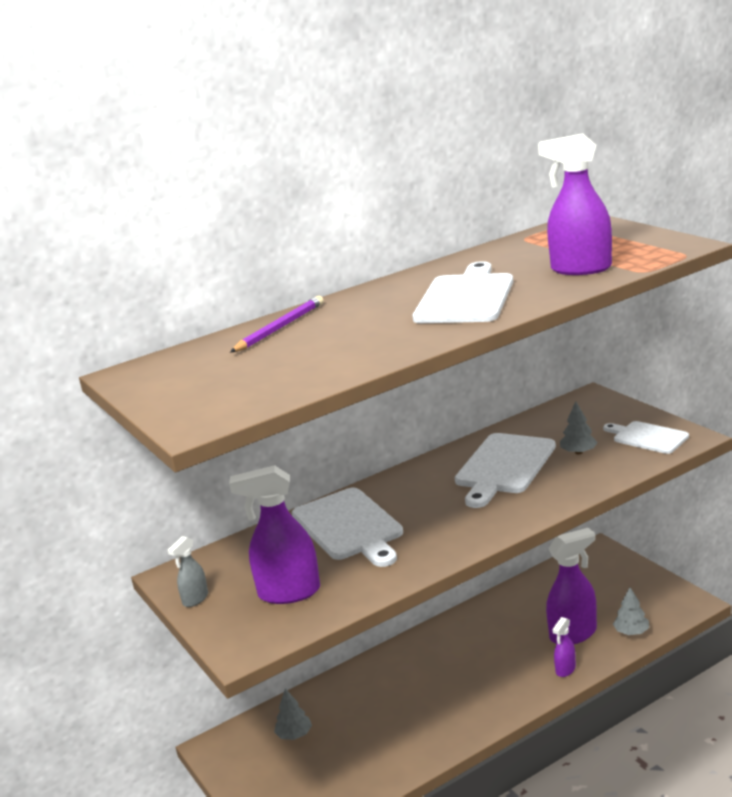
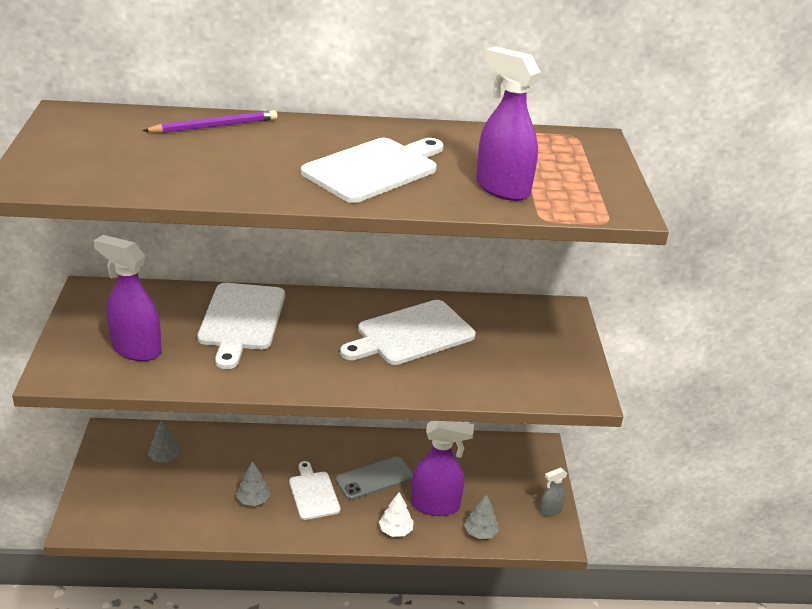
camera: 25 degrees right, 10 degrees up
(195, 599) = (79, 317): grey spray bottle -> grey spray bottle (550, 510)
(500, 644) = (374, 478): none -> grey phone
(565, 670) = (395, 530): purple spray bottle -> white tree
(578, 452) = (483, 355): grey tree -> grey tree (253, 500)
(647, 437) = (555, 374): white cutting board -> white cutting board (313, 493)

